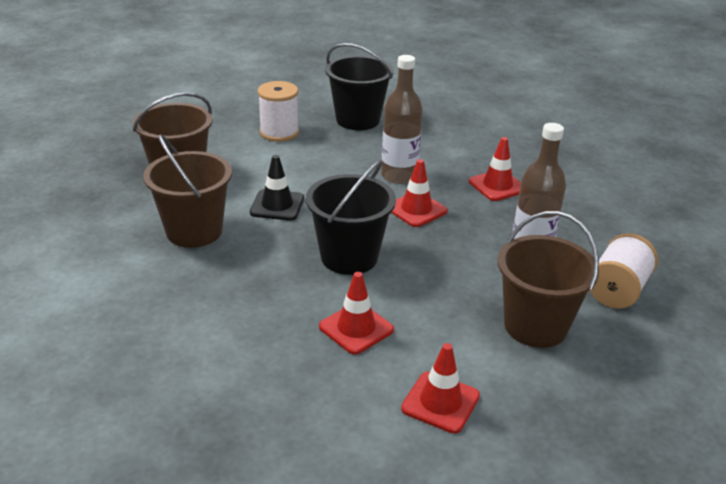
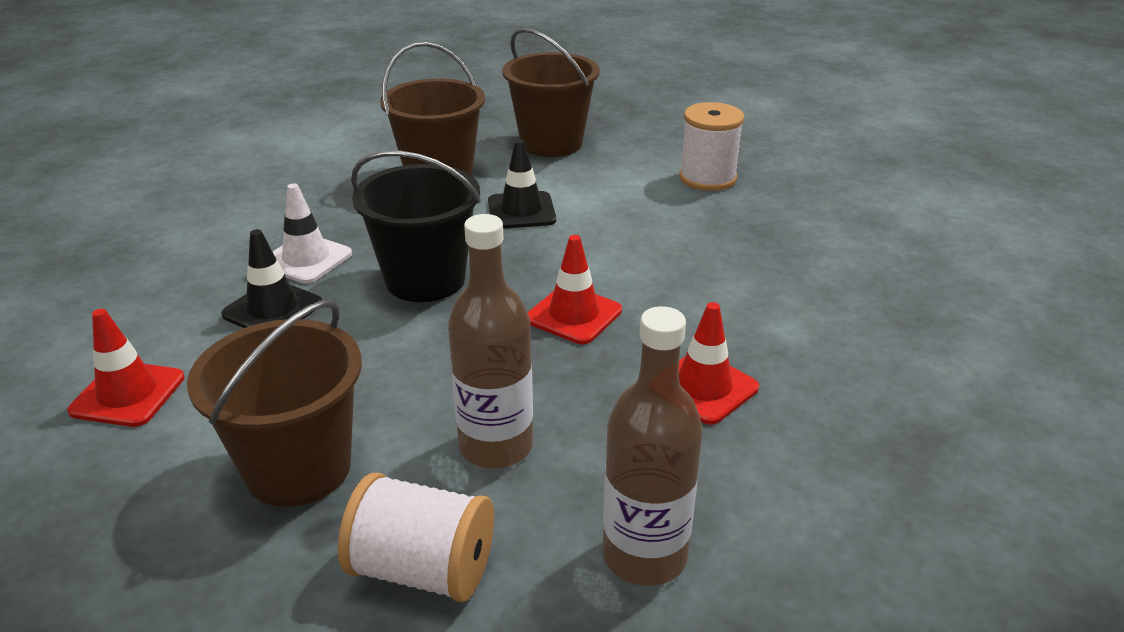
camera: 75 degrees right, 0 degrees up
(291, 308) = (306, 259): none -> white traffic cone
(356, 328) = (272, 309): red traffic cone -> black traffic cone
(358, 120) = (805, 226): black bucket -> none
(399, 176) = (662, 286): brown bottle -> brown bottle (644, 556)

